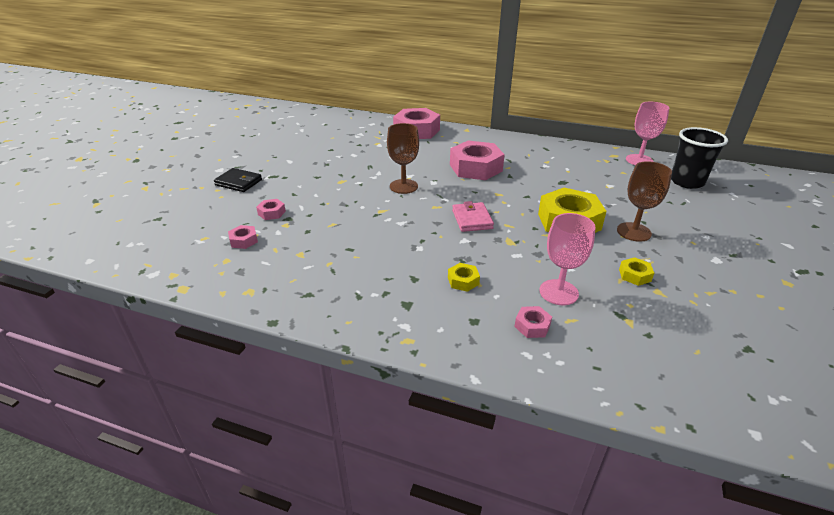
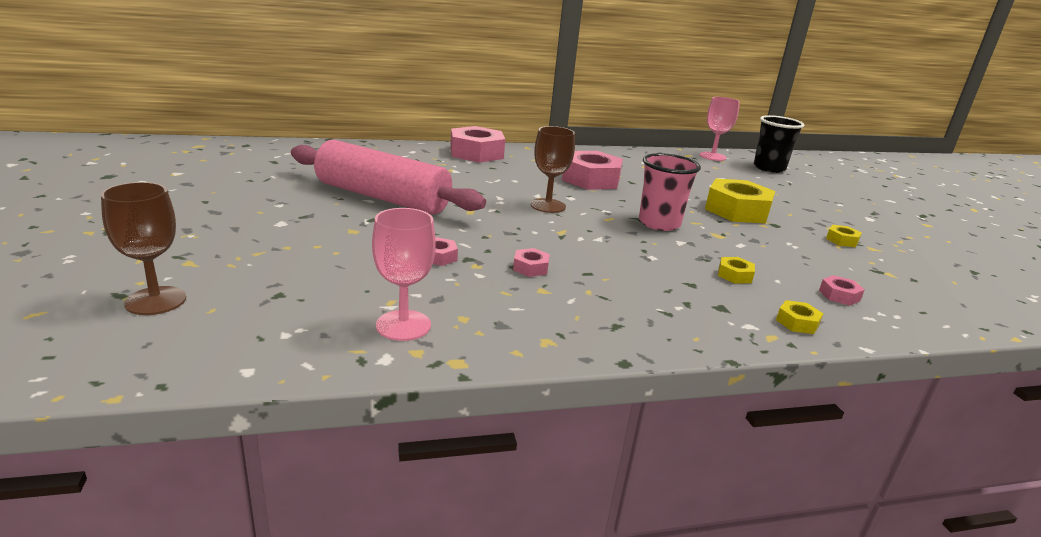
camera: 35 degrees left, 10 degrees down
(239, 182) = (337, 233): black wallet -> none
(244, 240) = (451, 292): pink nut -> pink nut (530, 268)
(299, 160) = (382, 197): none -> pink rolling pin
(449, 336) = (797, 323): none -> yellow nut
(472, 219) = (659, 223): pink wallet -> pink cup
(558, 292) = (815, 265): pink goblet -> pink goblet (403, 325)
(633, 232) = (792, 210): brown goblet -> brown goblet (156, 301)

